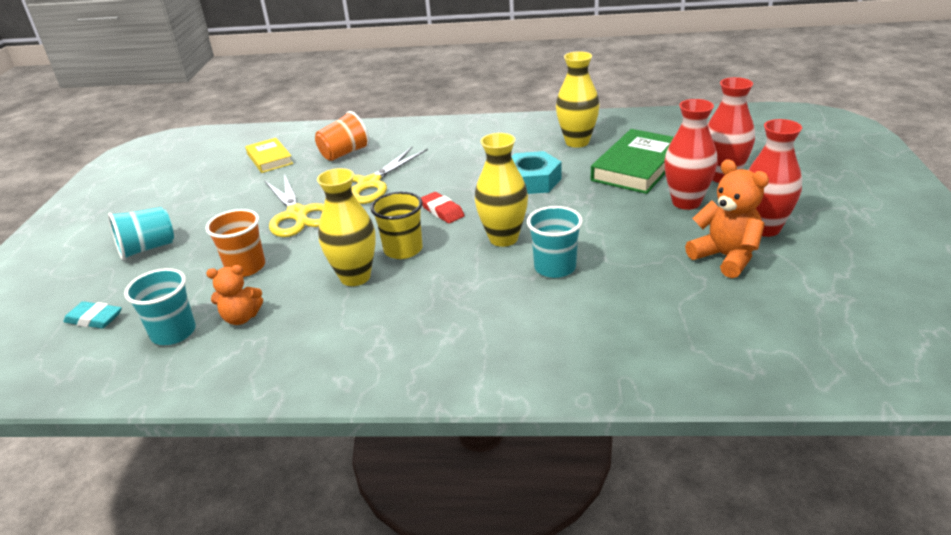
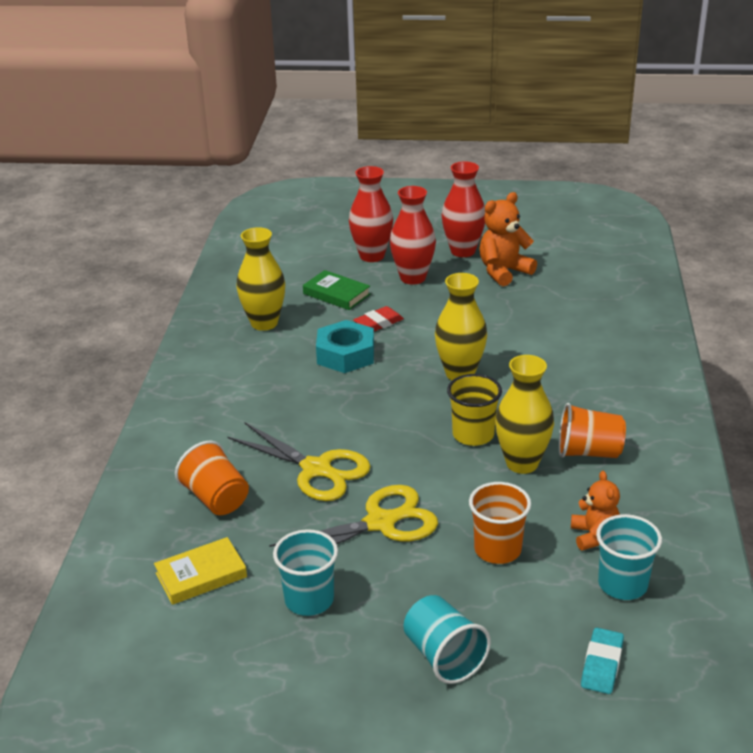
camera: 90 degrees left, 0 degrees up
(364, 317) = (588, 452): none -> orange cup
(442, 211) = (397, 411): red eraser -> red eraser (378, 323)
(555, 267) = (512, 348): turquoise cup -> turquoise cup (309, 600)
(638, 167) = (336, 294): green book -> green book, size x0.61

